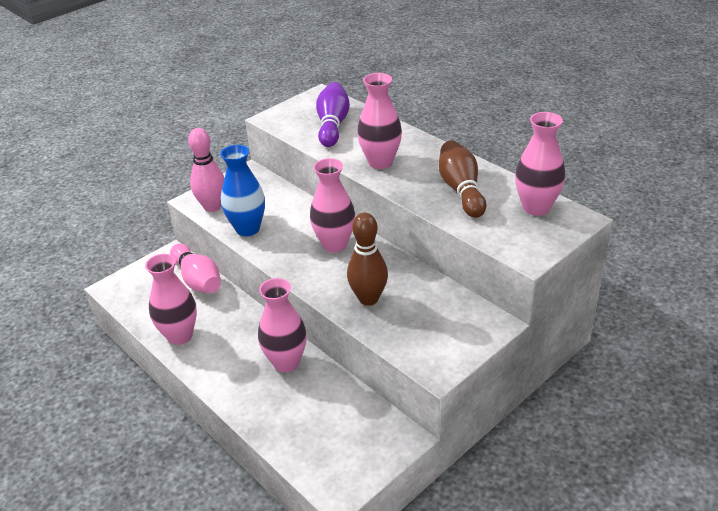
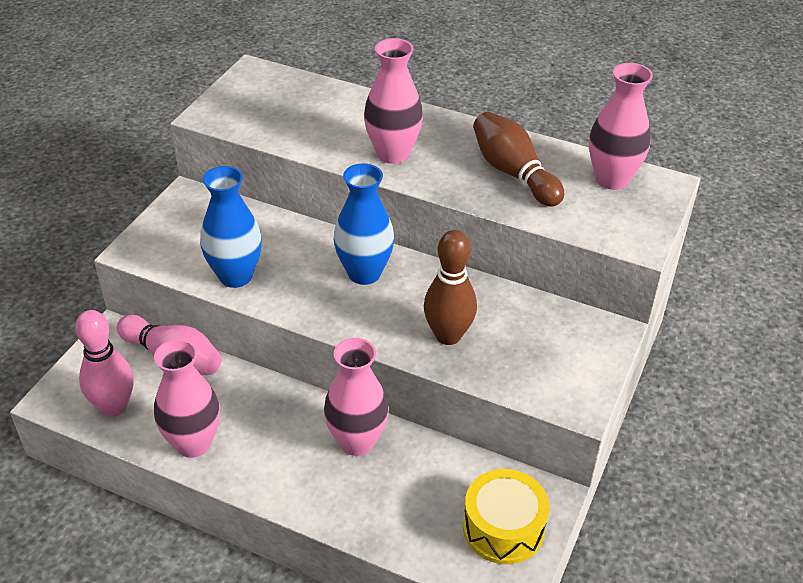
camera: 25 degrees left, 5 degrees up
(212, 207) = (167, 255): pink bowling pin -> pink bowling pin (114, 407)
(332, 125) = (298, 112): purple bowling pin -> none
(335, 244) = (364, 273): pink vase -> blue vase
(356, 449) = (503, 528): none -> yellow drum

